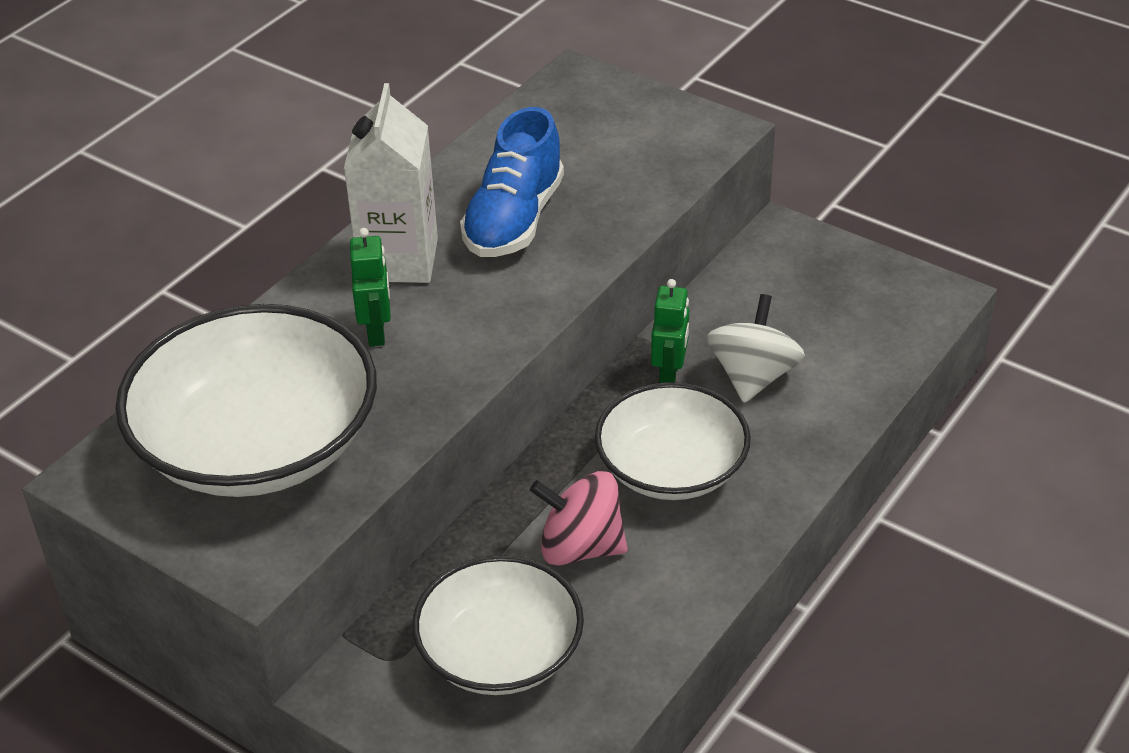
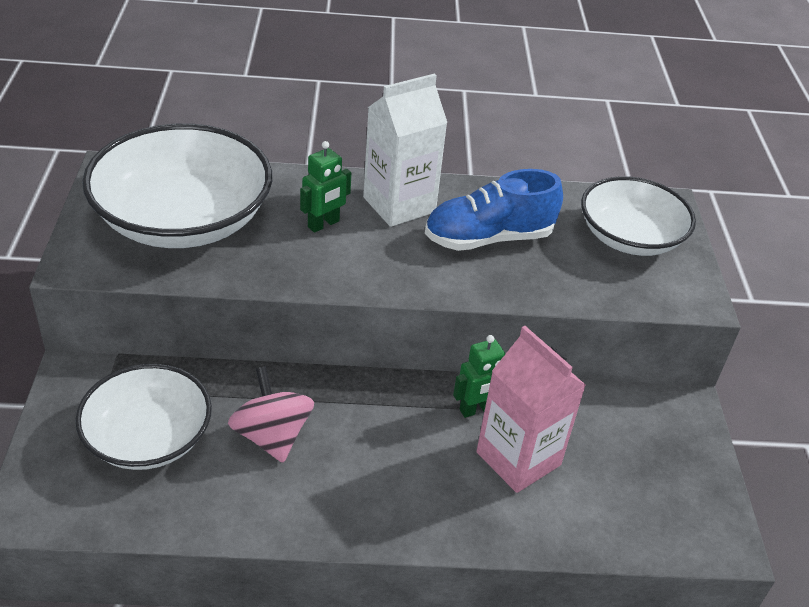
camera: 50 degrees right, 0 degrees up
(671, 468) = (385, 452): white bowl -> white bowl (630, 237)
(753, 376) = (518, 458): white spinning top -> pink carton

